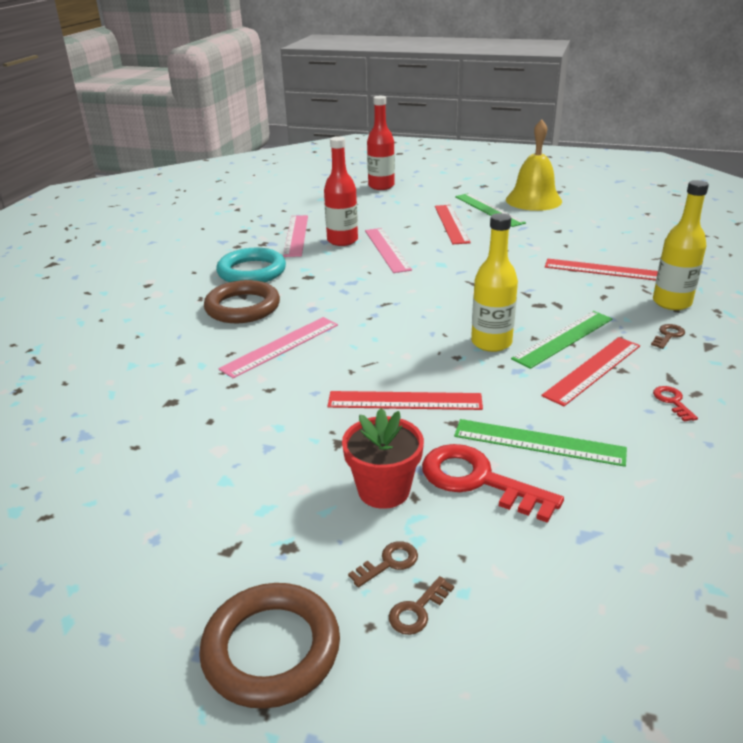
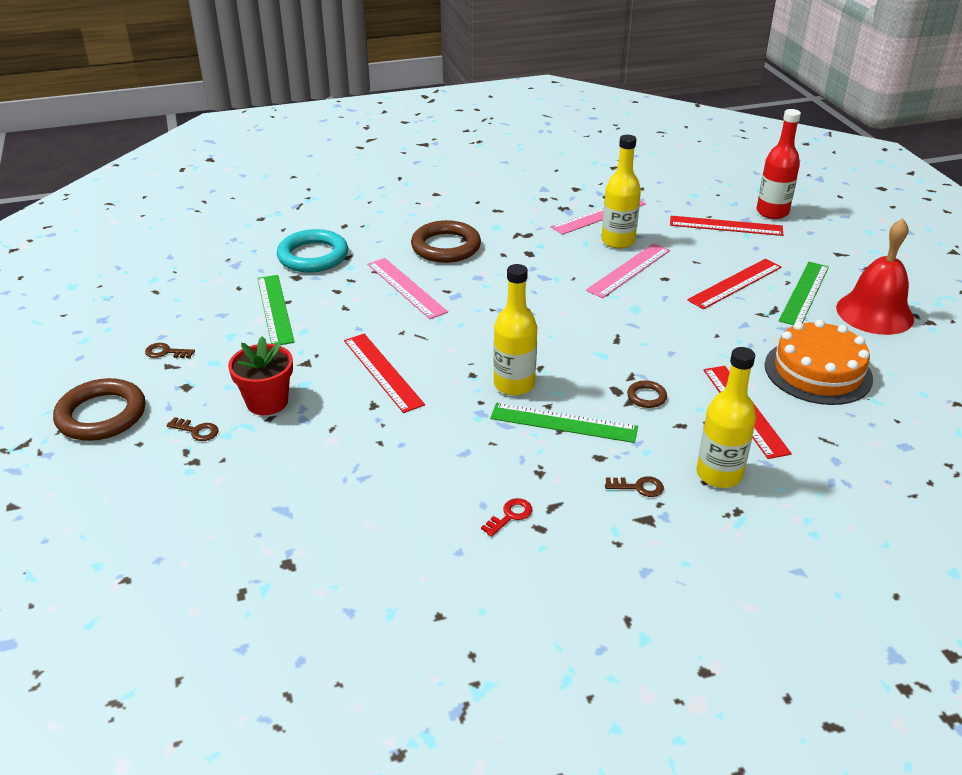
camera: 55 degrees right, 5 degrees up
(252, 271) = (507, 225): turquoise ring -> turquoise ring (313, 256)
(281, 346) = (406, 288): pink ruler -> pink ruler turned 45 degrees clockwise
(342, 240) = (618, 241): red bottle -> yellow bottle
(417, 610) = (162, 457): brown key -> brown key (166, 352)
(478, 480) = (309, 440): red key -> none
(533, 200) = (874, 313): yellow bell -> red bell
(538, 442) = (381, 455): green ruler -> green ruler (274, 309)
(558, 296) = (646, 397): none -> brown ring
(581, 235) = (818, 371): none -> orange cake
(593, 370) = (522, 455): red ruler -> red ruler (726, 226)

